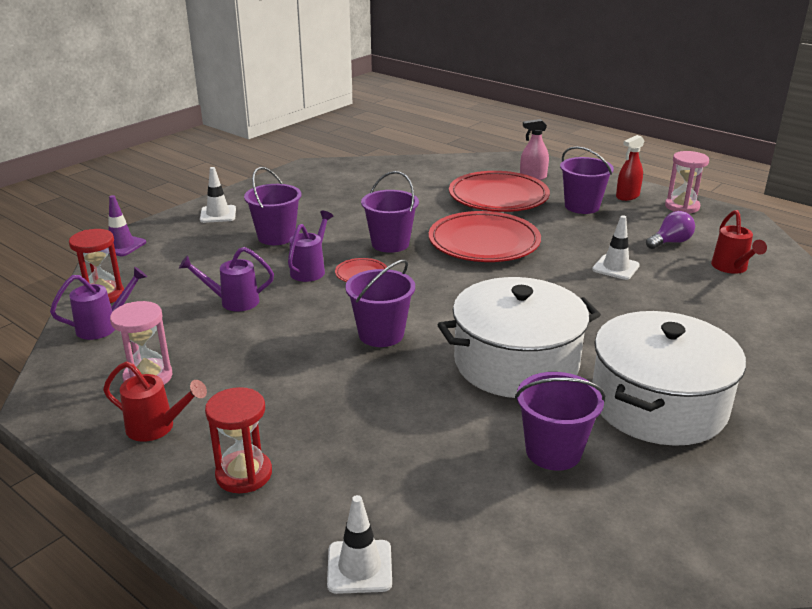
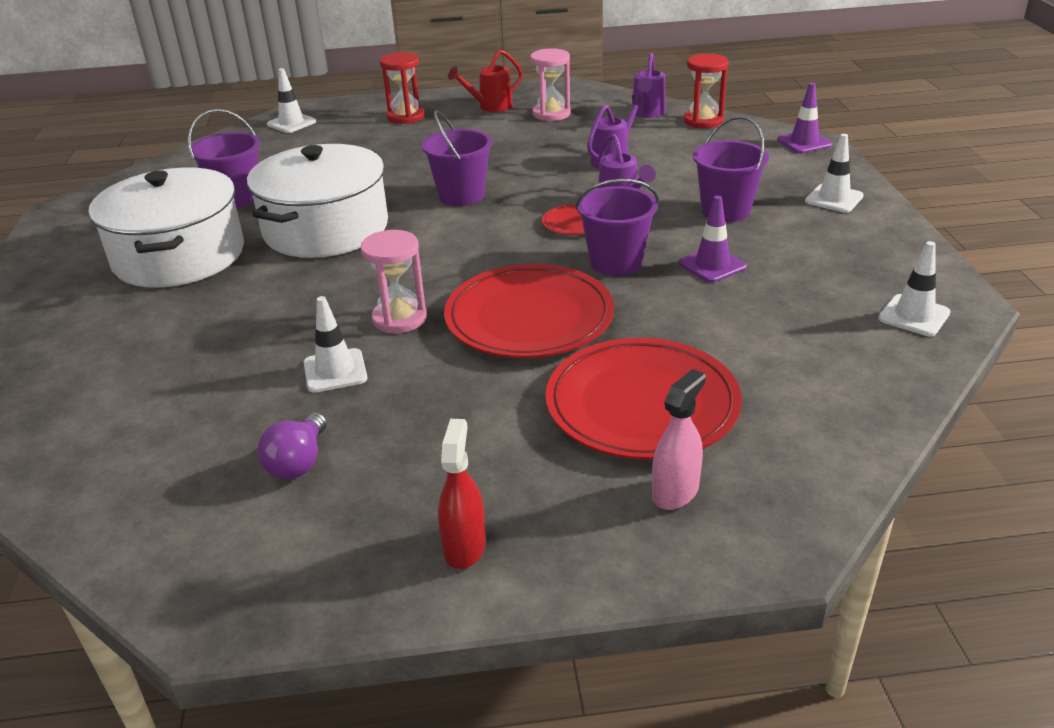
camera: 135 degrees right, 5 degrees up
(336, 171) = (914, 316): none -> white traffic cone
(353, 220) = (712, 265): none -> purple traffic cone
(582, 206) = (504, 464): purple bucket -> none
(682, 206) = (343, 580): pink hourglass -> pink hourglass (399, 318)
(731, 268) = (177, 459): red watering can -> none

